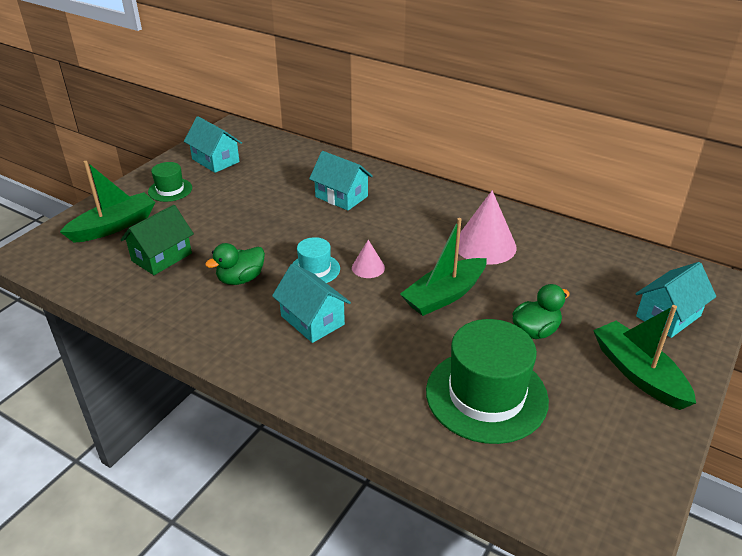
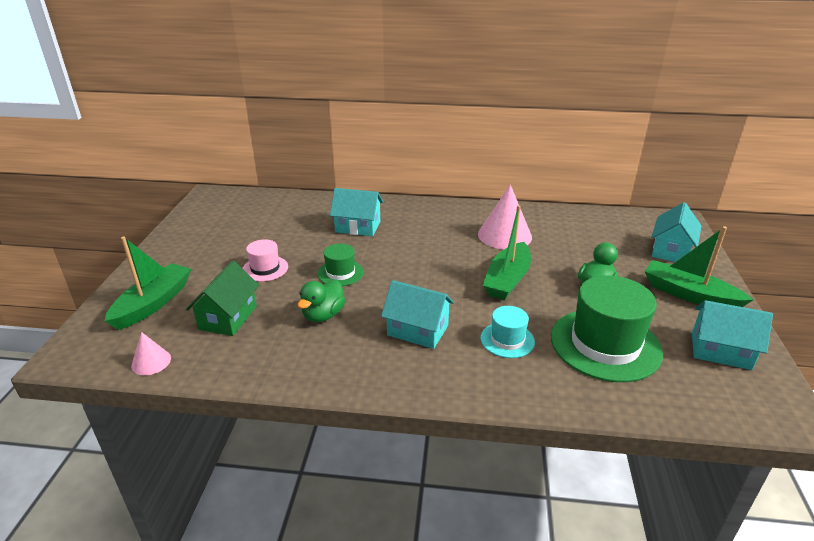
camera: 25 degrees left, 5 degrees down
(170, 190) = (188, 258): green hat -> green hat (340, 273)
(215, 160) = (215, 223): turquoise house -> turquoise house (720, 351)
(225, 218) = (265, 268): none -> pink hat
(315, 269) = (384, 289): turquoise hat -> turquoise hat (507, 340)
(368, 267) = (428, 275): pink cone -> pink cone (151, 362)

